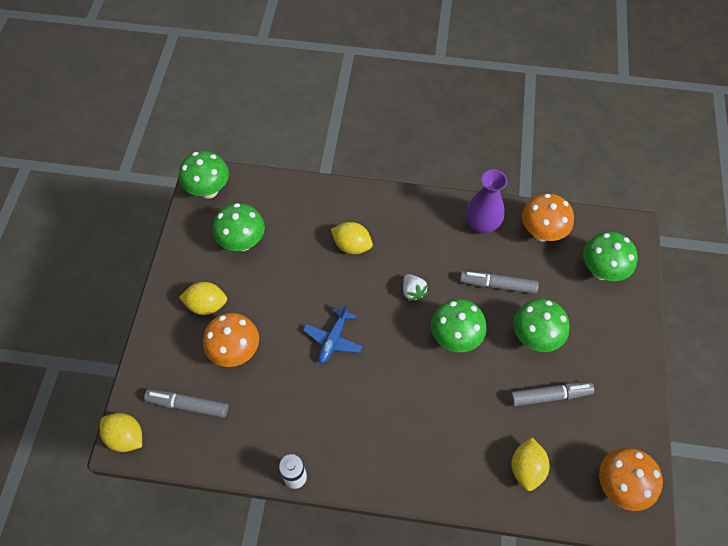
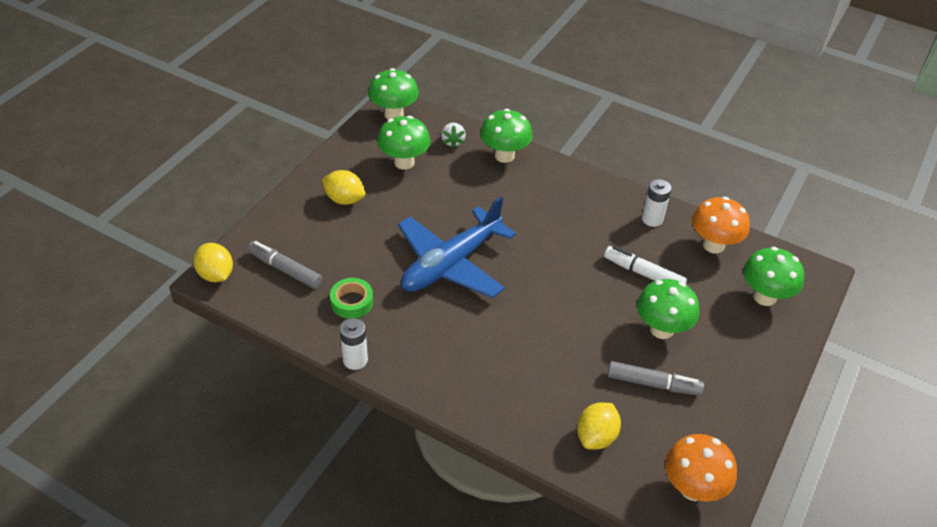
camera: 20 degrees right, 15 degrees down
(235, 351) = (352, 243): orange mushroom -> none
(264, 416) = (352, 302): none -> green tape
(333, 339) = (451, 264): blue plane -> blue plane, size x2.04
(352, 246) = (509, 196): yellow lemon -> none
(413, 292) = (551, 251): white strawberry -> white strawberry (453, 141)
(455, 337) = (576, 302): green mushroom -> green mushroom (504, 156)
(481, 224) = (652, 219): purple vase -> white battery
(497, 285) = (643, 273): grey marker -> white marker

